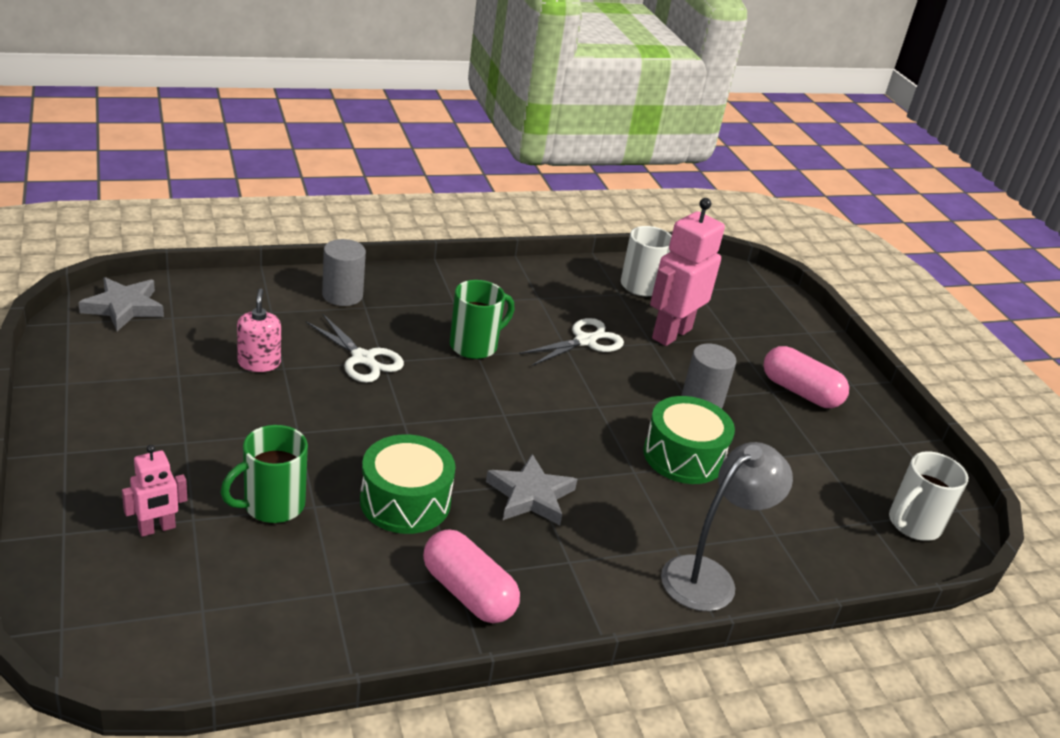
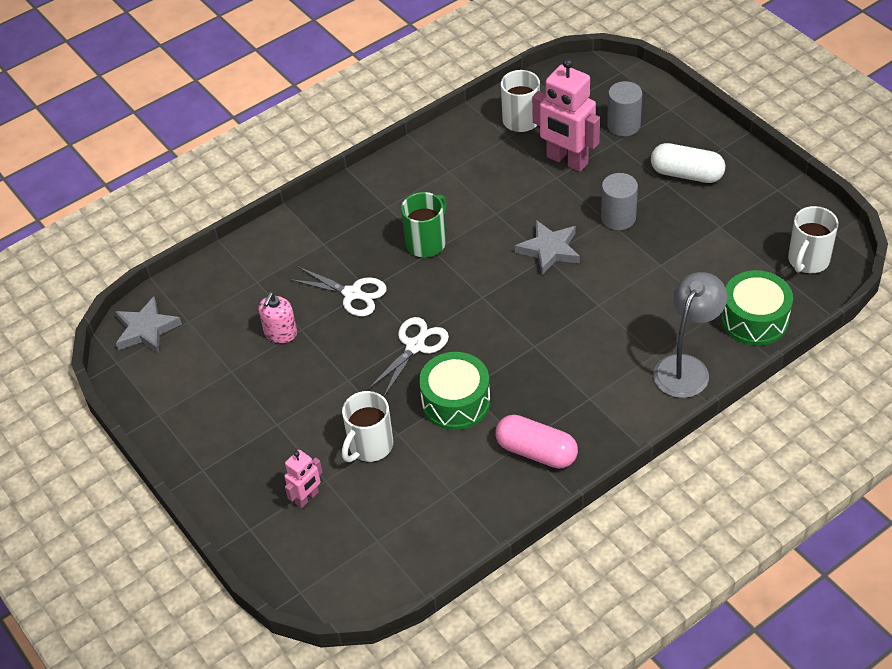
camera: 10 degrees left, 15 degrees up
(259, 363) = (280, 333): pink soap dispenser -> pink soap dispenser turned 135 degrees counterclockwise
(272, 505) = (370, 446): green mug -> white mug
(342, 295) = (299, 240): grey cylinder -> grey cylinder (623, 125)
(530, 496) = (537, 358): grey star -> grey star (549, 250)
(585, 341) = (506, 199): white scissors -> white scissors (415, 346)
(671, 333) = (566, 160): pink robot -> pink robot turned 75 degrees counterclockwise
(683, 456) = (626, 275): green drum -> green drum (754, 319)
(800, 392) = (686, 174): pink capsule -> white capsule

